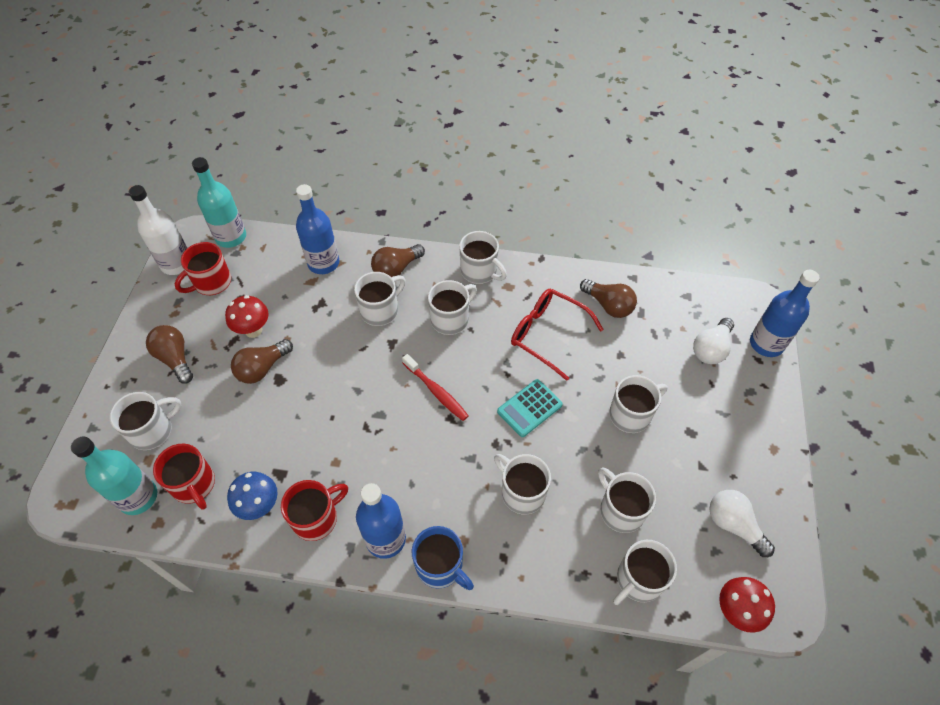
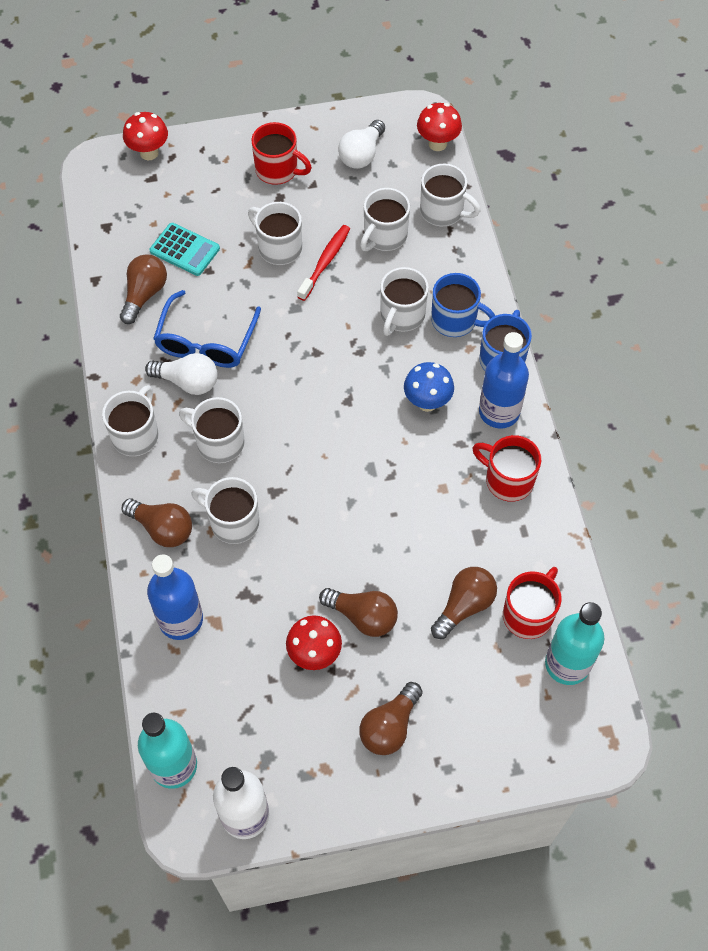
camera: 110 degrees left, 5 degrees up
(152, 431) = (490, 695): white mug -> none
(211, 283) = (260, 748): red mug -> red mug (278, 170)
(229, 440) = (464, 606): none -> brown light bulb
(260, 506) = (520, 537): blue mushroom -> blue mushroom (427, 402)
(436, 391) = (321, 424): red toothbrush -> red toothbrush (325, 262)
(499, 539) = (455, 320): none -> blue mug
(529, 408) = (306, 334): turquoise calculator -> turquoise calculator (184, 250)
(547, 334) = (206, 341): red glasses -> blue glasses
(711, 349) = (172, 196): white light bulb -> white light bulb (188, 382)
(766, 344) = (149, 153): blue bottle -> red mushroom

